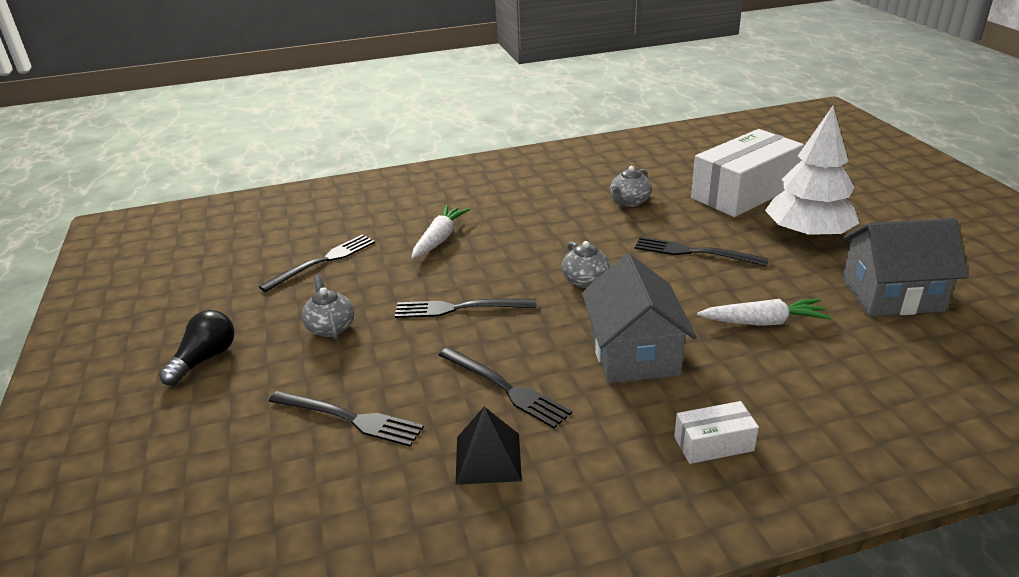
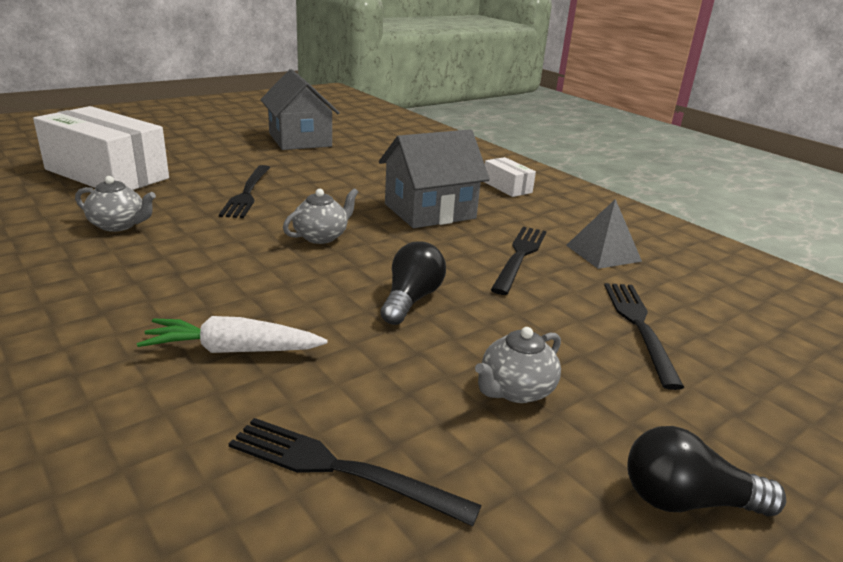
camera: 115 degrees left, 5 degrees down
(460, 308) = (411, 299): black fork -> black light bulb
(488, 458) = (603, 253): black pyramid -> grey pyramid
(763, 322) = (356, 172): white carrot -> none
(807, 235) = (206, 155): white tree -> none

